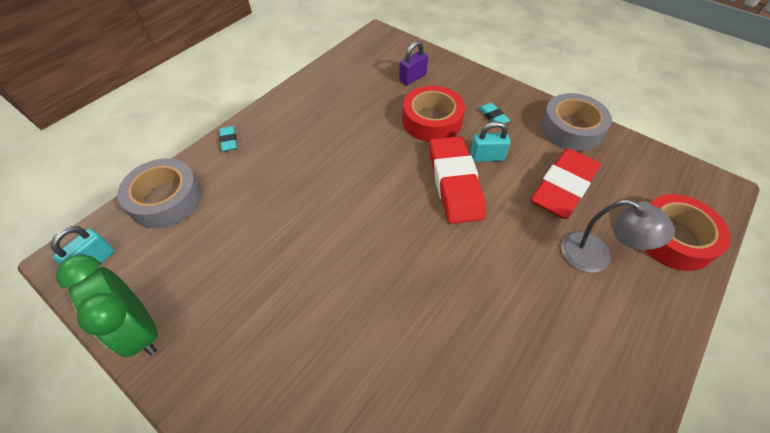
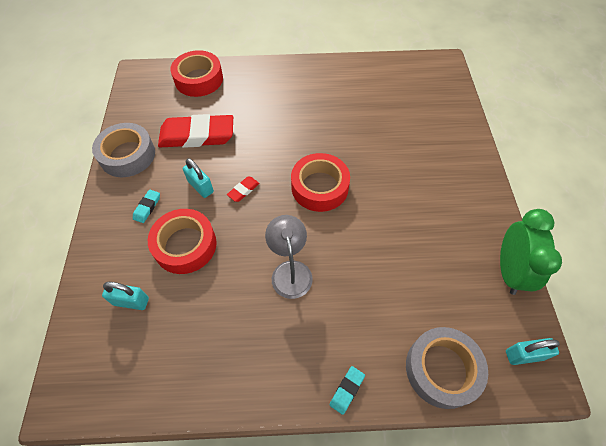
camera: 130 degrees left, 5 degrees up
(401, 244) = (319, 187): none -> red tape
(412, 78) = (131, 301): purple padlock -> turquoise padlock
(454, 183) = (243, 190): red eraser -> red eraser, size x0.41
(596, 256) = (242, 102): grey lamp -> grey lamp (290, 271)

